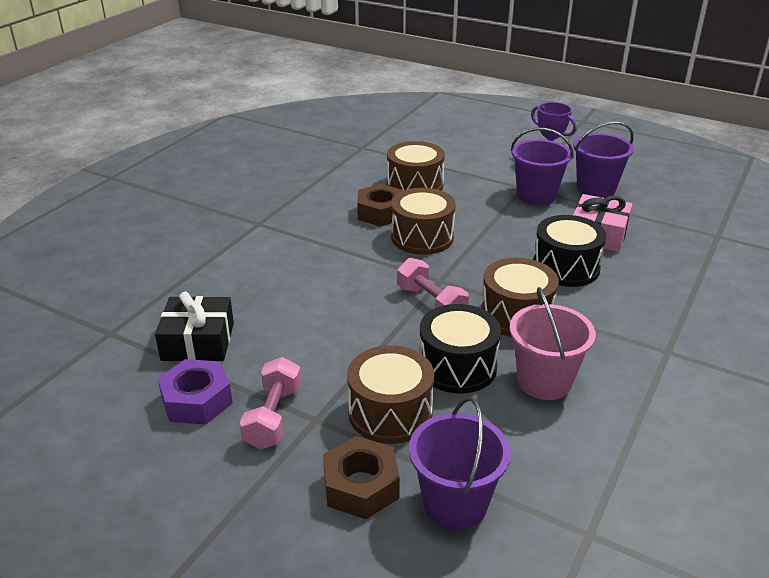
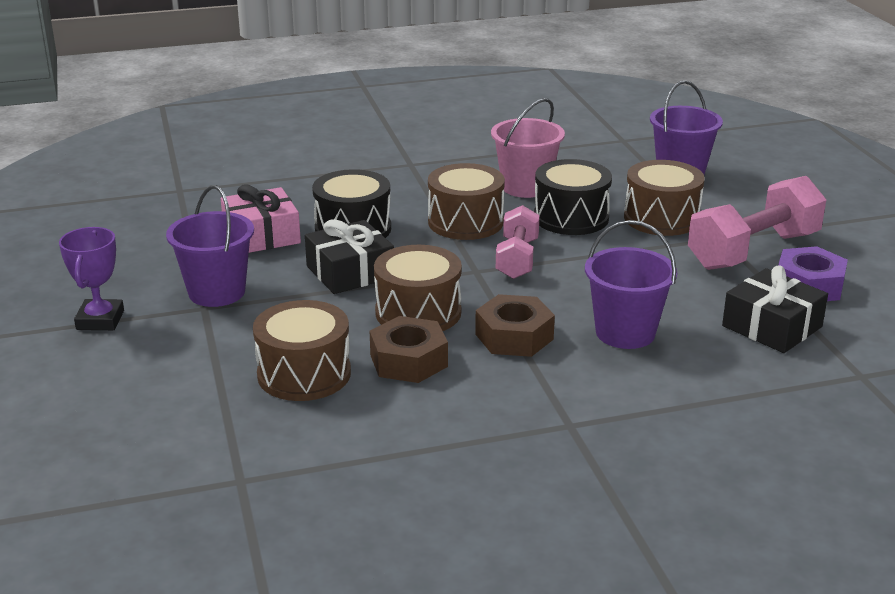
camera: 135 degrees left, 5 degrees down
(273, 417) = (753, 251): pink dumbbell -> pink dumbbell, size x1.63
(361, 486) = (730, 199): brown nut -> brown nut (514, 336)
(503, 240) = (350, 272): none -> black gift
(596, 188) = (147, 268): purple bucket -> purple bucket (625, 333)

